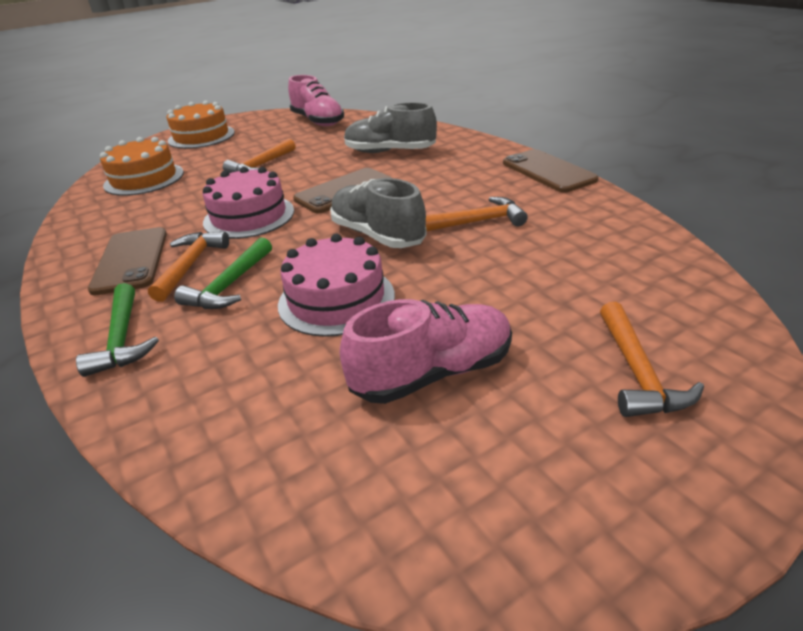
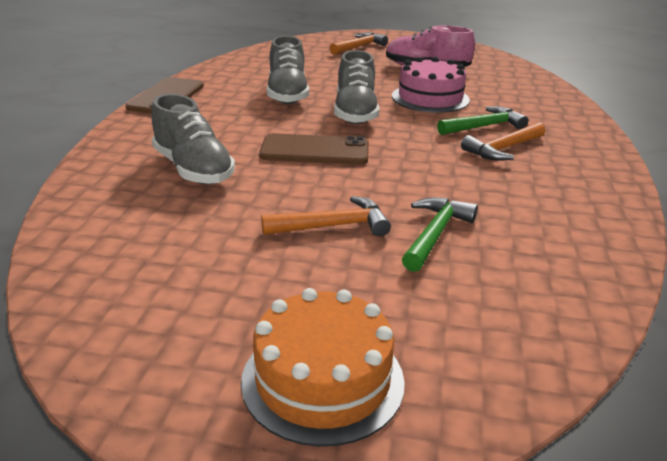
camera: 140 degrees left, 5 degrees down
(122, 339) = (568, 127): green hammer -> green hammer (435, 234)
(131, 260) = (551, 173): brown phone -> none
(144, 179) = (499, 291): orange cake -> none
(249, 216) = (422, 166): pink cake -> none
(318, 121) = (117, 284): pink shoe -> none
(477, 222) = (287, 94): orange hammer -> grey shoe

